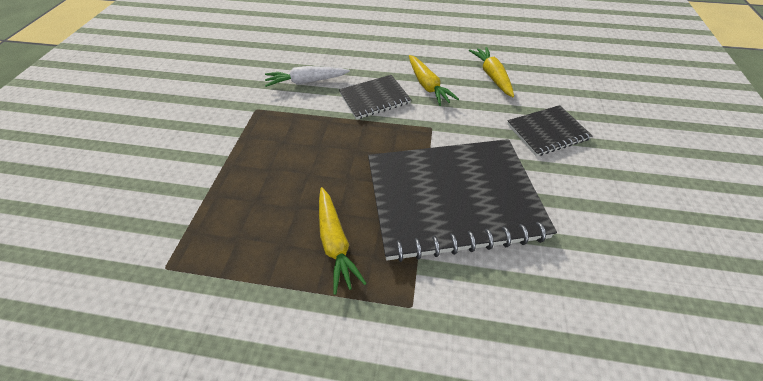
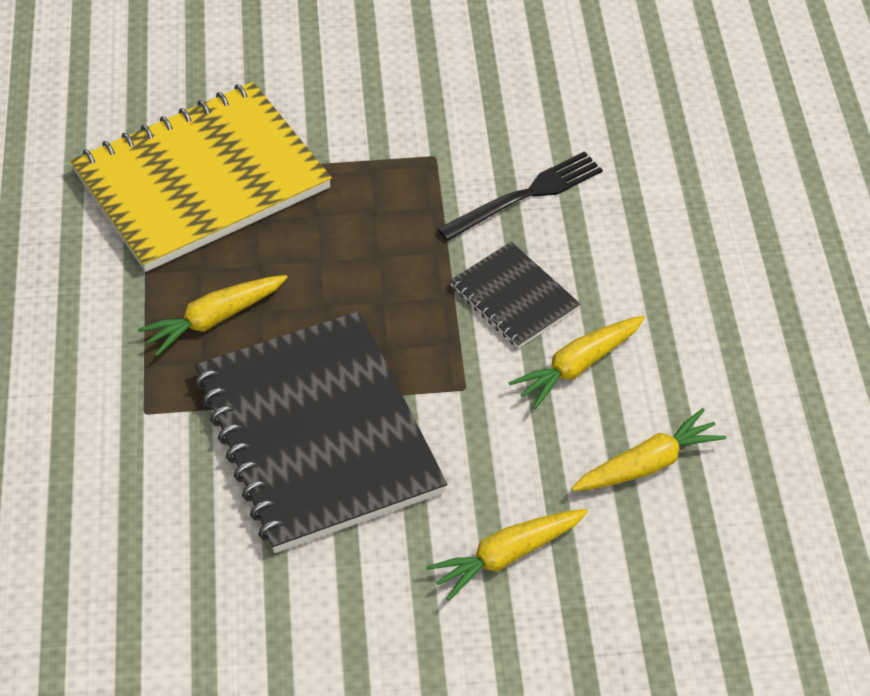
camera: 75 degrees right, 0 degrees up
(196, 229) = (201, 180): none -> yellow notebook
(306, 82) = (526, 196): white carrot -> black fork
(547, 132) = (507, 556): black notebook -> yellow carrot

